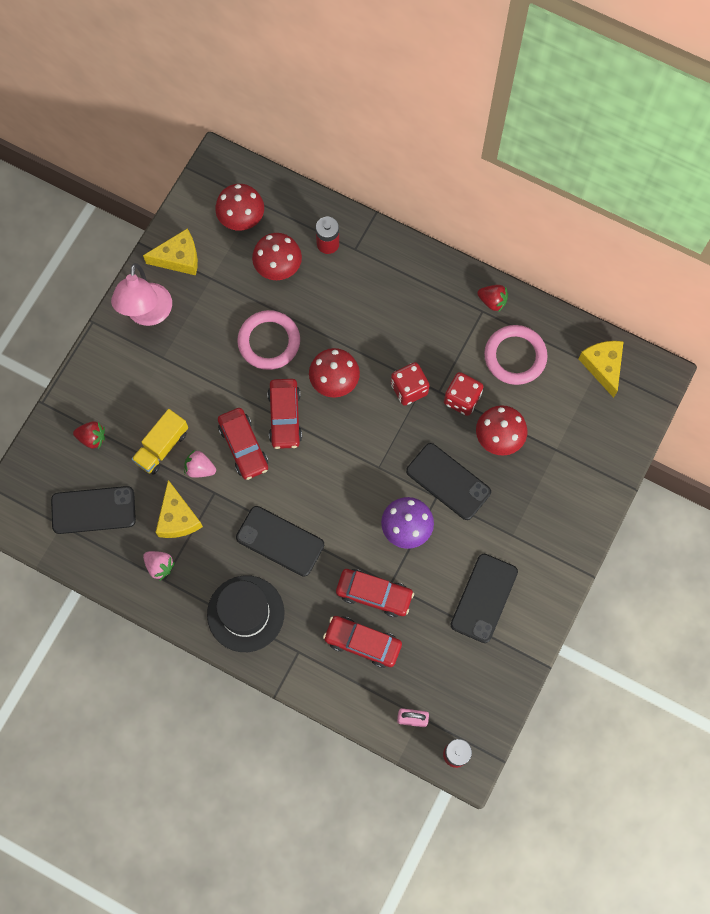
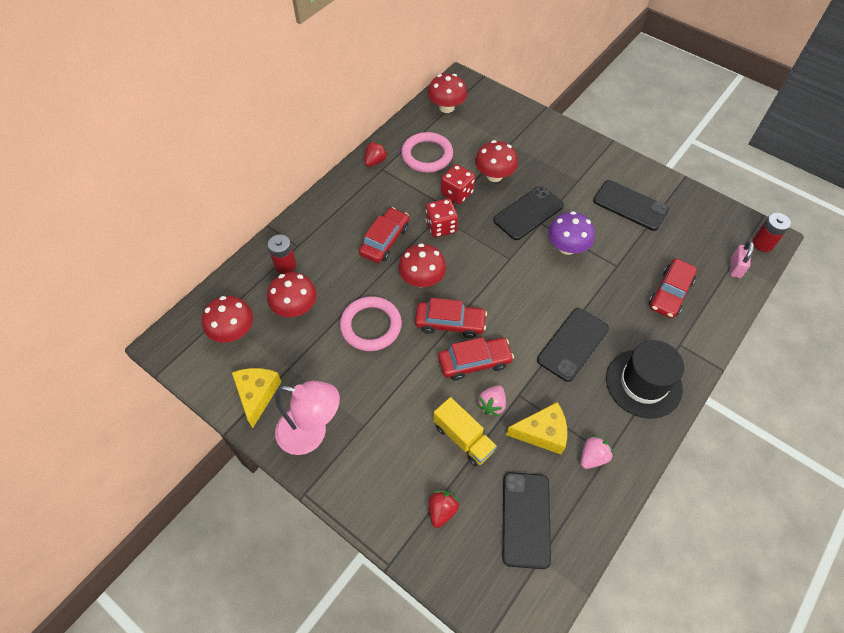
camera: 80 degrees left, 15 degrees down
(374, 594) = (626, 278): red car -> red car (385, 240)
(603, 366) = (446, 107): yellow cheese -> red mushroom

